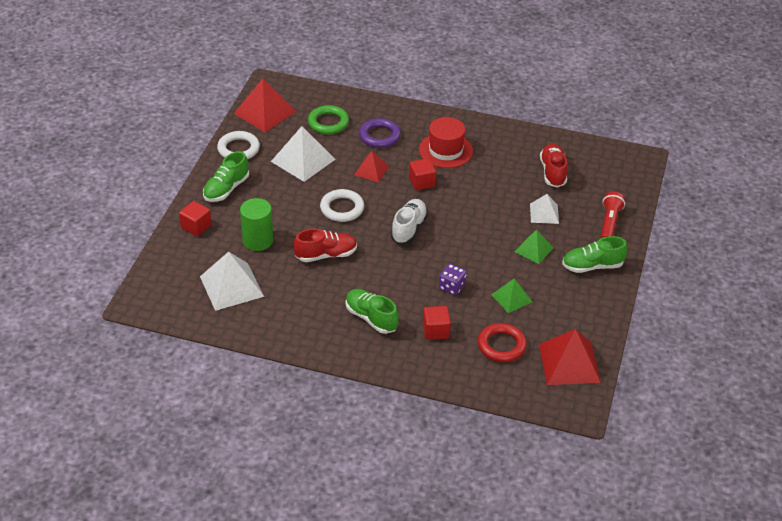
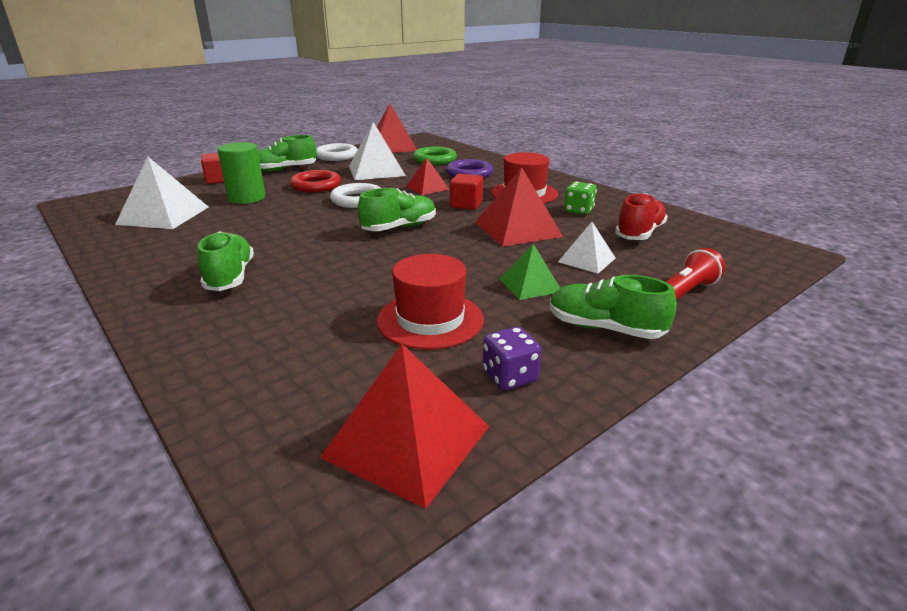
camera: 35 degrees right, 15 degrees down
(326, 255) = (284, 221): red shoe -> none
(409, 228) = (399, 228): white shoe -> green shoe
(436, 331) = (276, 315): red cube -> none
(452, 287) = (368, 283): purple dice -> purple dice (510, 376)
(481, 198) = (517, 229): none -> red pyramid
(499, 159) = (578, 210): none -> green dice
(501, 345) = (333, 366): red ring -> red ring (316, 185)
(511, 298) = (430, 320): green pyramid -> red hat

